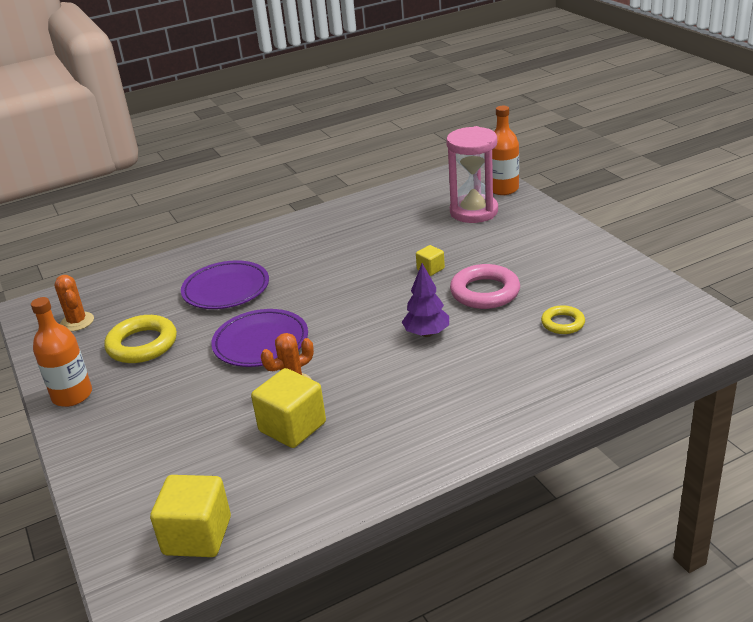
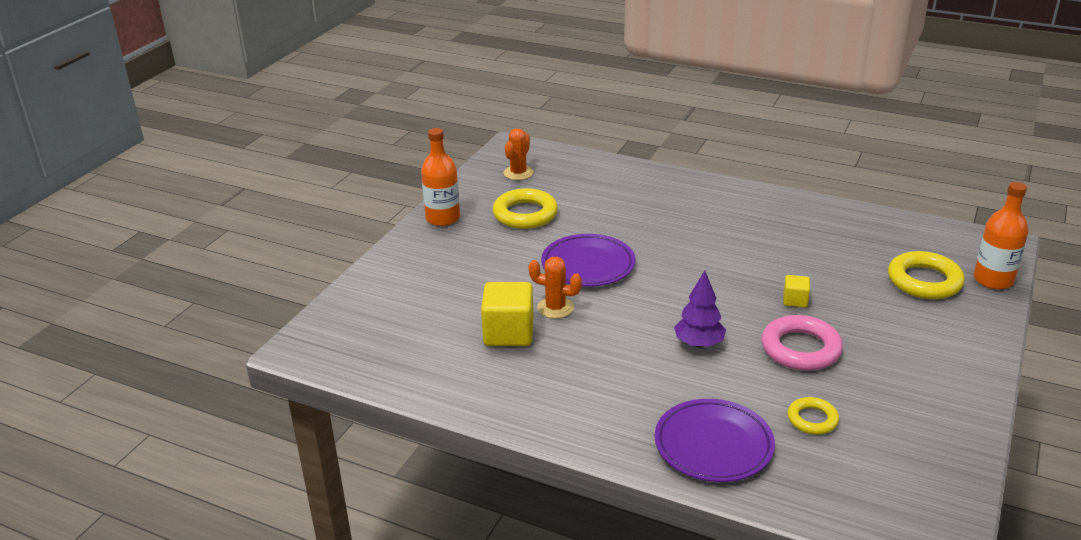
camera: 50 degrees right, 0 degrees up
(197, 536) = (362, 349): yellow cube -> none
(226, 289) = (632, 213): purple plate -> purple plate (713, 445)
(474, 212) = (924, 281): pink hourglass -> yellow ring

